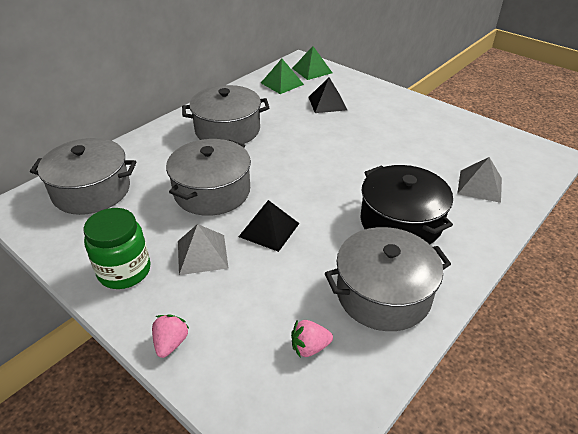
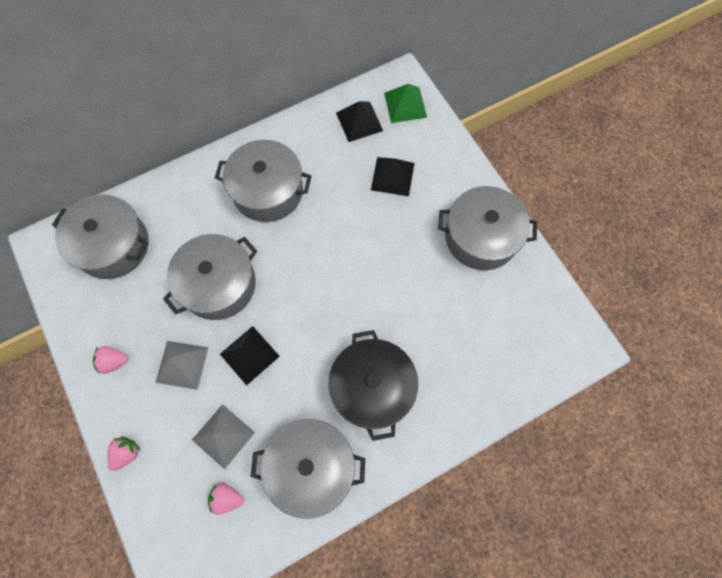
camera: 20 degrees right, 30 degrees up
(124, 271) = (114, 362): green jar -> pink strawberry
(282, 83) = (359, 121): green pyramid -> black pyramid
(420, 118) = (481, 237): none -> grey pot
(480, 186) = (478, 366): grey pyramid -> grey pyramid (223, 436)

